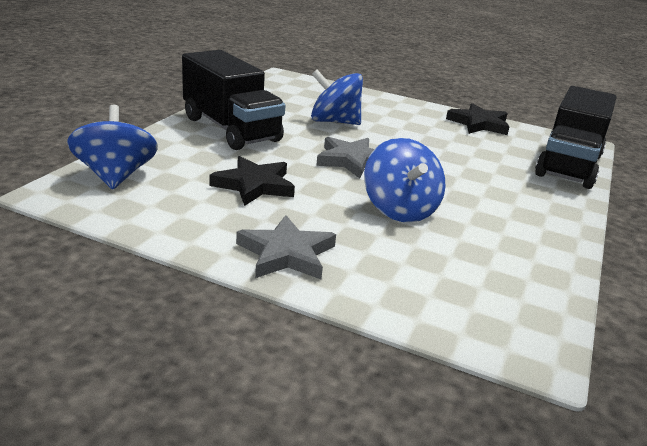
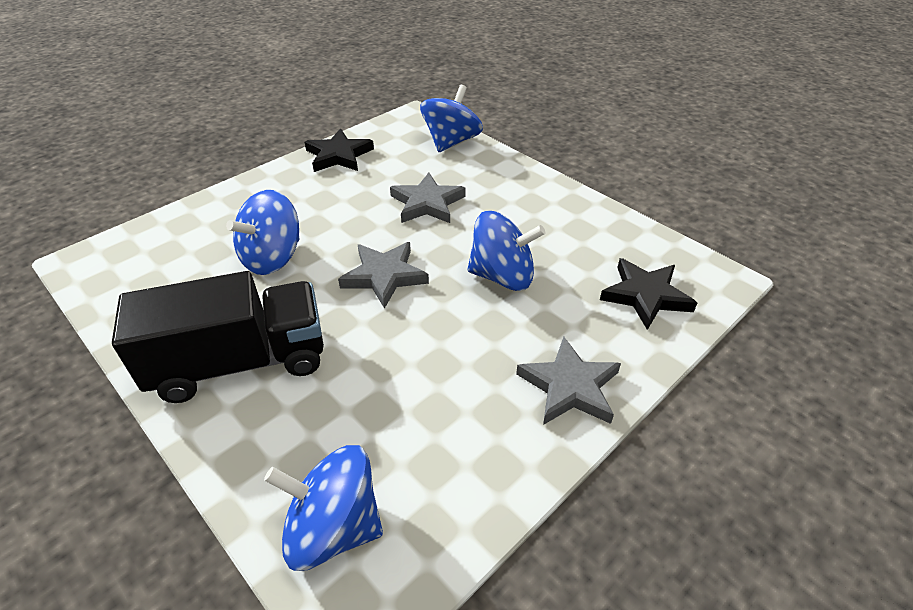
camera: 65 degrees left, 15 degrees up
(254, 185) = (414, 377): black star -> black star (645, 296)
(461, 166) = (427, 203): none -> grey star
(568, 165) = (451, 142): black truck -> blue spinning top

